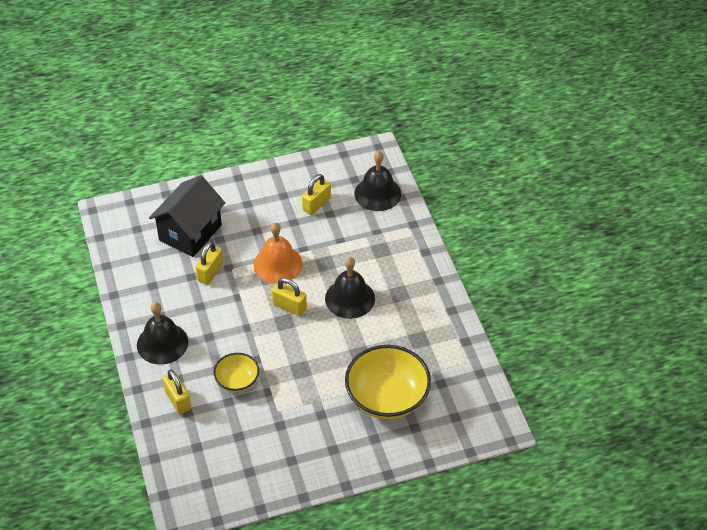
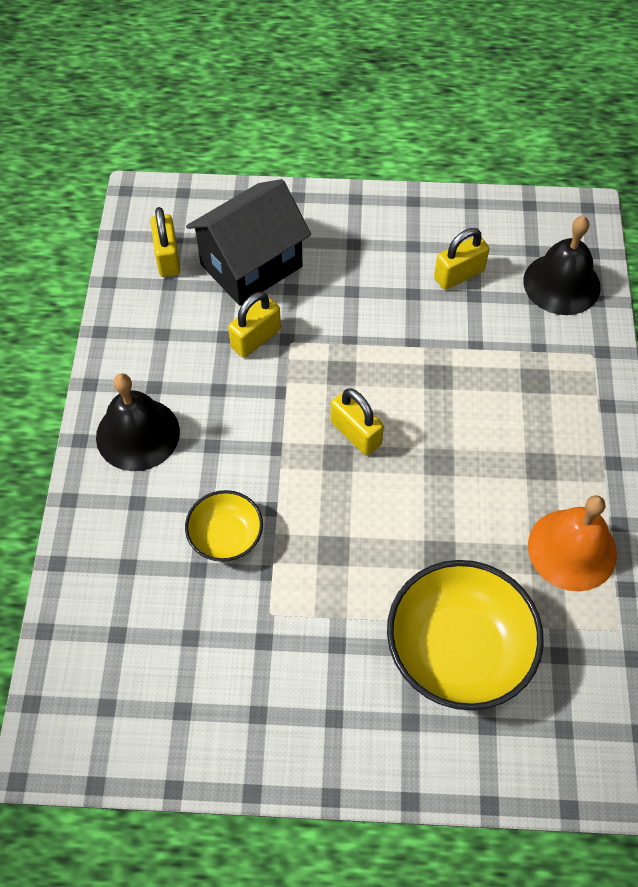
camera: 20 degrees right, 10 degrees up
(178, 400) = (122, 540): yellow padlock -> yellow padlock (167, 258)
(278, 264) = (363, 356): orange bell -> orange bell (572, 549)
(350, 298) = (457, 449): black bell -> none

